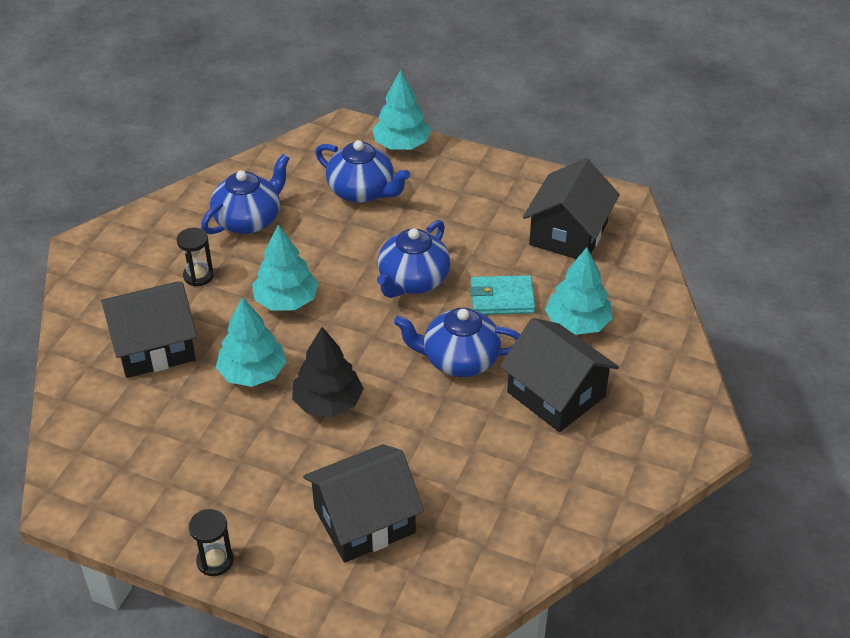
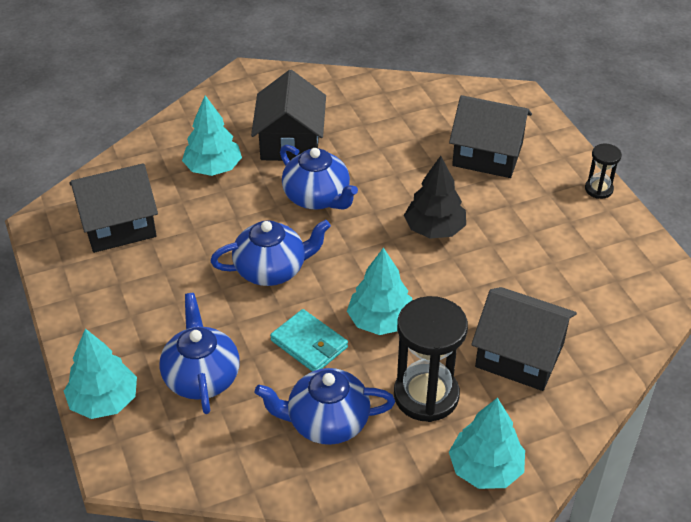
camera: 135 degrees left, 0 degrees up
(198, 276) = (426, 395): black hourglass -> black hourglass, size x1.96
(252, 373) = (464, 283): turquoise tree -> turquoise tree (485, 469)
(502, 298) = (232, 215): turquoise wallet -> turquoise wallet (309, 344)

